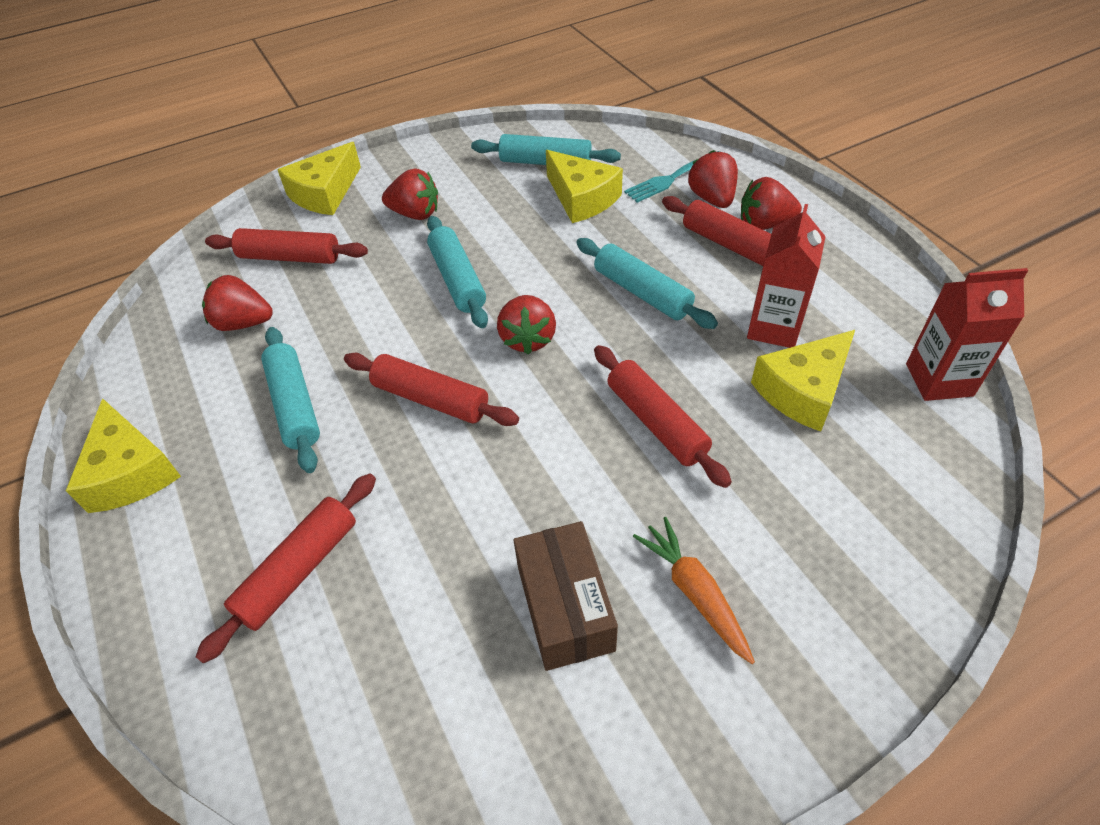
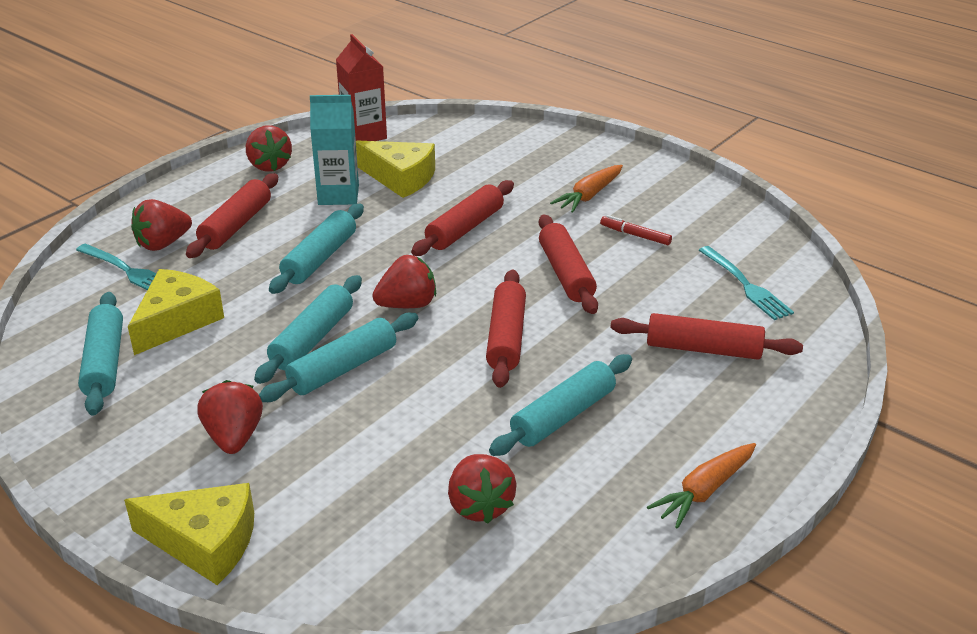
camera: 115 degrees left, 15 degrees down
(131, 471) = (704, 491): yellow cheese -> orange carrot
(290, 257) = (352, 518): red rolling pin -> red rolling pin (566, 274)
(380, 694) = (746, 285): none -> turquoise fork
(510, 268) = (312, 339): none -> turquoise rolling pin
(565, 607) = (635, 235): brown box -> red marker
(764, 224) = (199, 213): red strawberry -> red strawberry (269, 165)
(774, 328) = (338, 195): red carton -> turquoise carton

